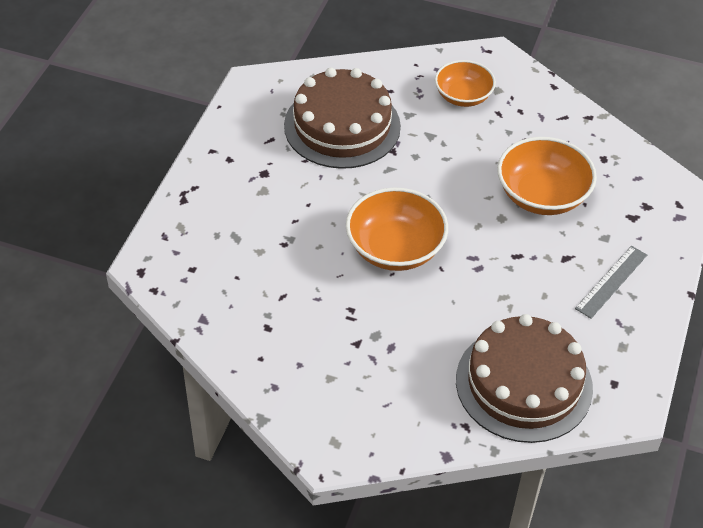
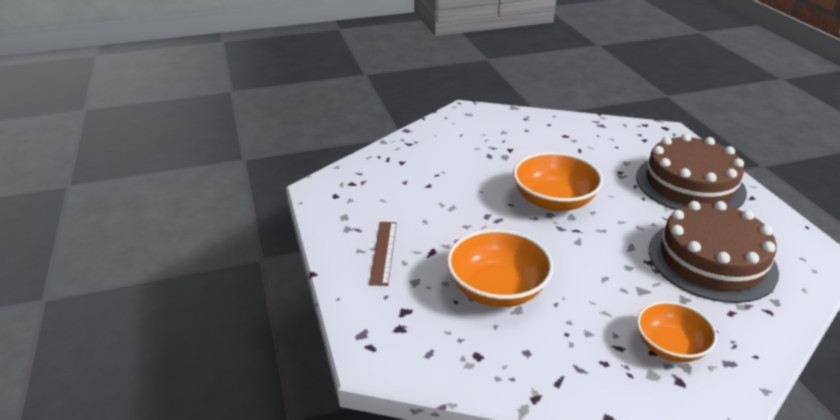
camera: 145 degrees right, 15 degrees down
(524, 384) = (393, 172): brown cake -> brown cake (689, 184)
(611, 281) = (383, 252): grey ruler -> brown ruler

